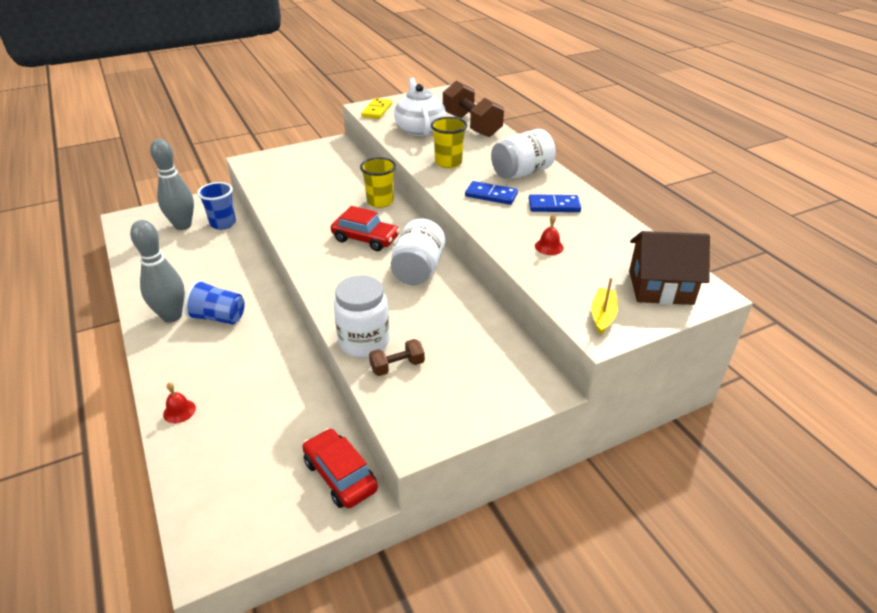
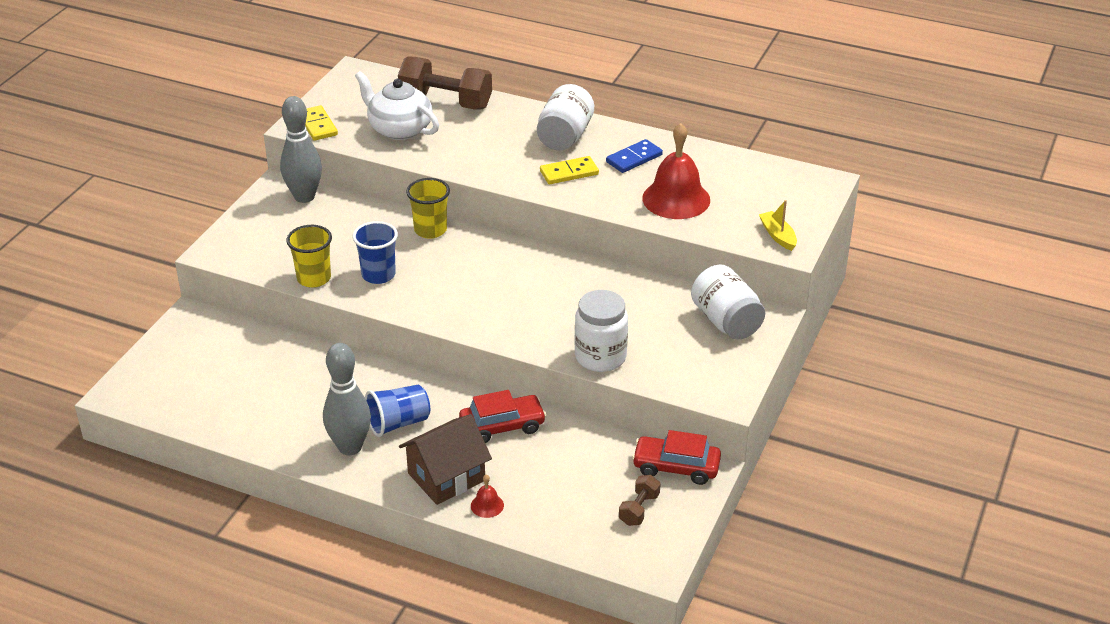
camera: 40 degrees left, 0 degrees up
(183, 225) = (204, 365): grey bowling pin -> grey bowling pin (304, 197)
(223, 223) = (247, 340): blue cup -> blue cup (378, 275)
(365, 239) = (472, 273): red car -> red car (502, 426)
(397, 366) = (650, 359): brown dumbbell -> brown dumbbell (639, 509)
(418, 270) = (559, 277): white jar -> white jar (726, 321)
(448, 162) = (484, 156): yellow cup -> yellow cup (314, 278)
(491, 195) = (569, 173): blue domino -> yellow domino
(549, 246) = (676, 199): red bell -> red bell, size x2.34
(660, 287) = (791, 193): brown house -> brown house (446, 477)

